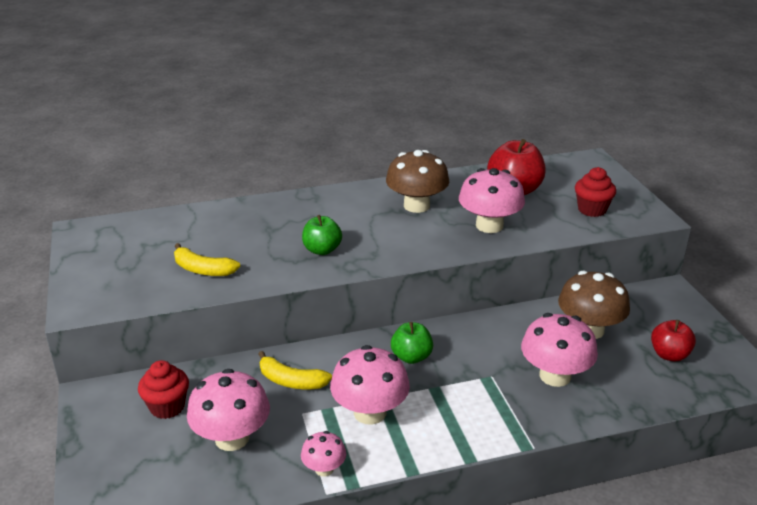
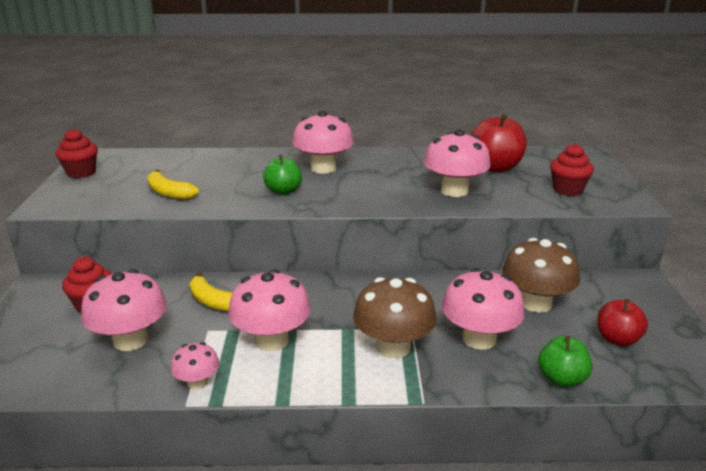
camera: 15 degrees right, 5 degrees down
(84, 256) = (81, 173): none -> red cupcake
(346, 214) = (323, 168): none -> pink mushroom
(411, 357) = (340, 299): green apple -> green apple (561, 379)
(416, 205) = (393, 169): brown mushroom -> brown mushroom (393, 347)

